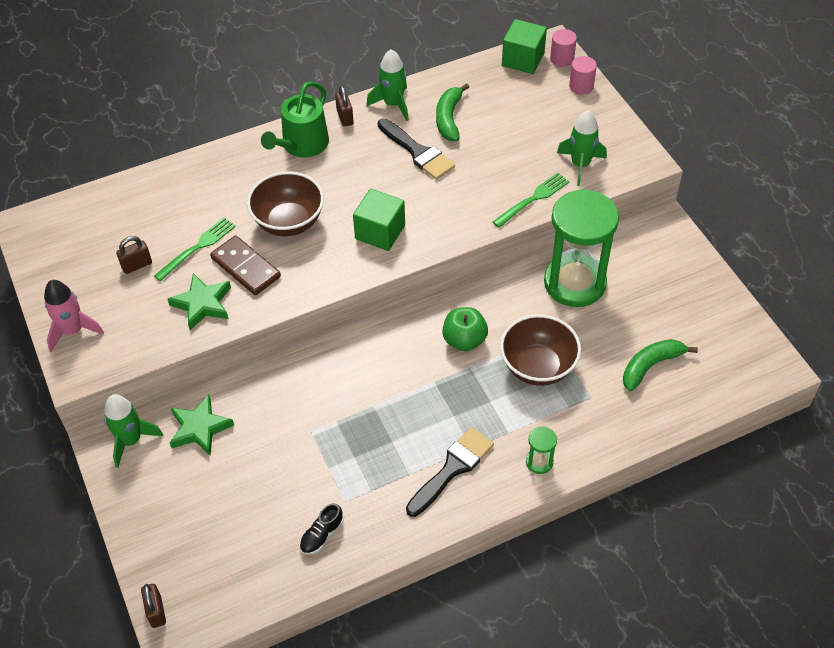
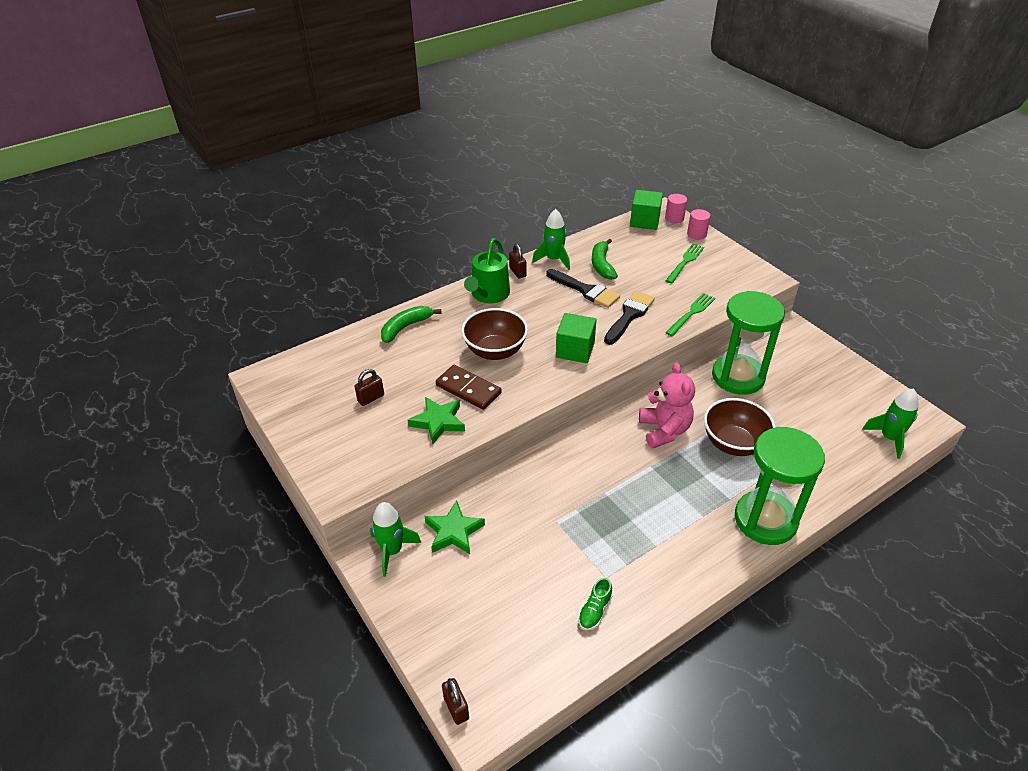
camera: 10 degrees left, 10 degrees down
(73, 331) = (325, 457): pink rocket -> none
(198, 247) = (421, 378): green fork -> green fork (685, 262)
(322, 535) = (594, 611): black shoe -> green shoe
(452, 468) = (692, 535): black brush -> black brush (629, 315)
(464, 340) = (664, 430): green apple -> pink teddy bear
(539, 462) = (765, 520): green hourglass -> green hourglass, size x2.50
(580, 165) = (719, 286): green rocket -> green rocket (889, 438)
(650, 366) = (825, 431): green banana -> green banana (406, 327)

